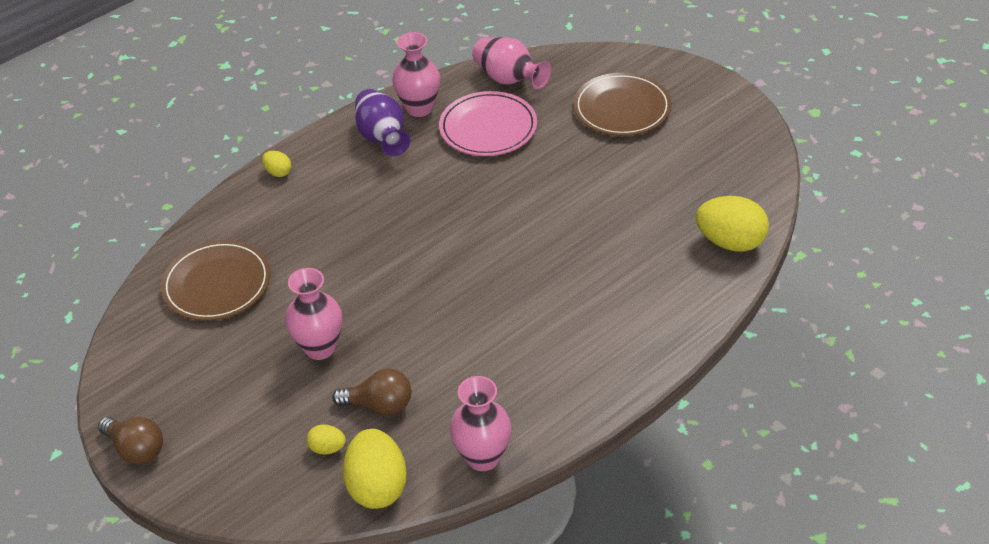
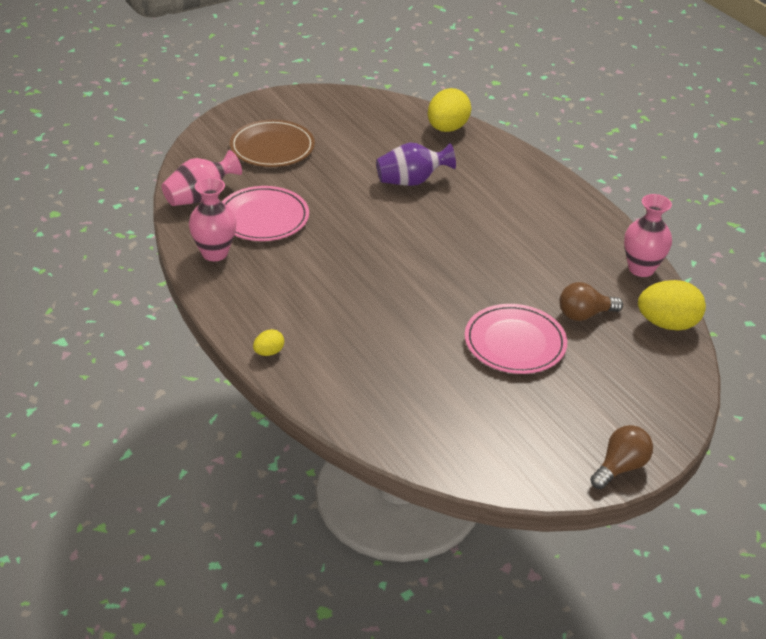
camera: 85 degrees left, 5 degrees down
(217, 284) = (418, 404): brown plate -> none
(320, 348) = (515, 343): pink vase -> pink plate
(327, 448) = (627, 347): yellow egg -> none
(380, 405) = (584, 314): brown light bulb -> brown light bulb turned 120 degrees counterclockwise
(382, 137) = (247, 280): purple vase -> purple vase (411, 181)

